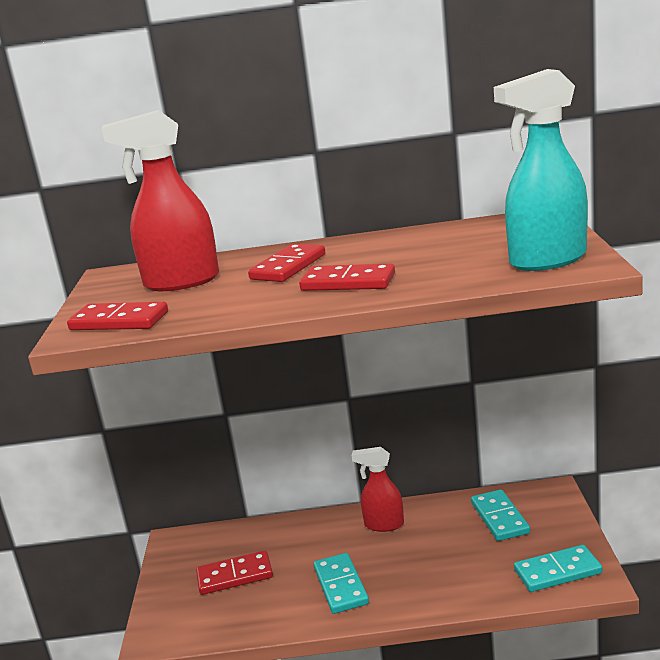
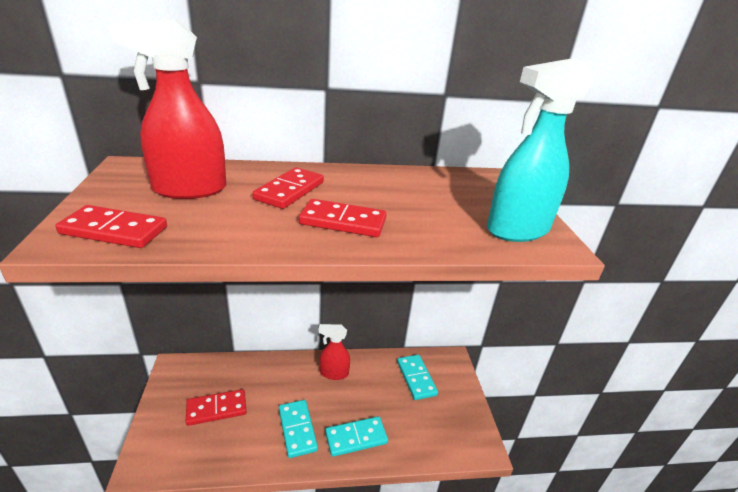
camera: 10 degrees left, 10 degrees up
(557, 571) = (456, 435): turquoise domino -> turquoise domino (356, 437)

